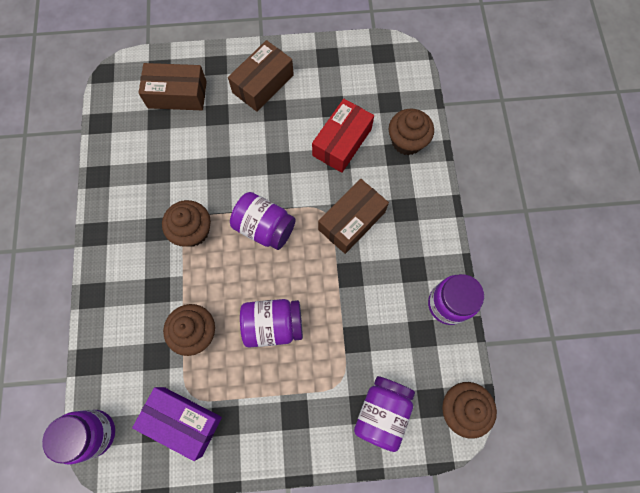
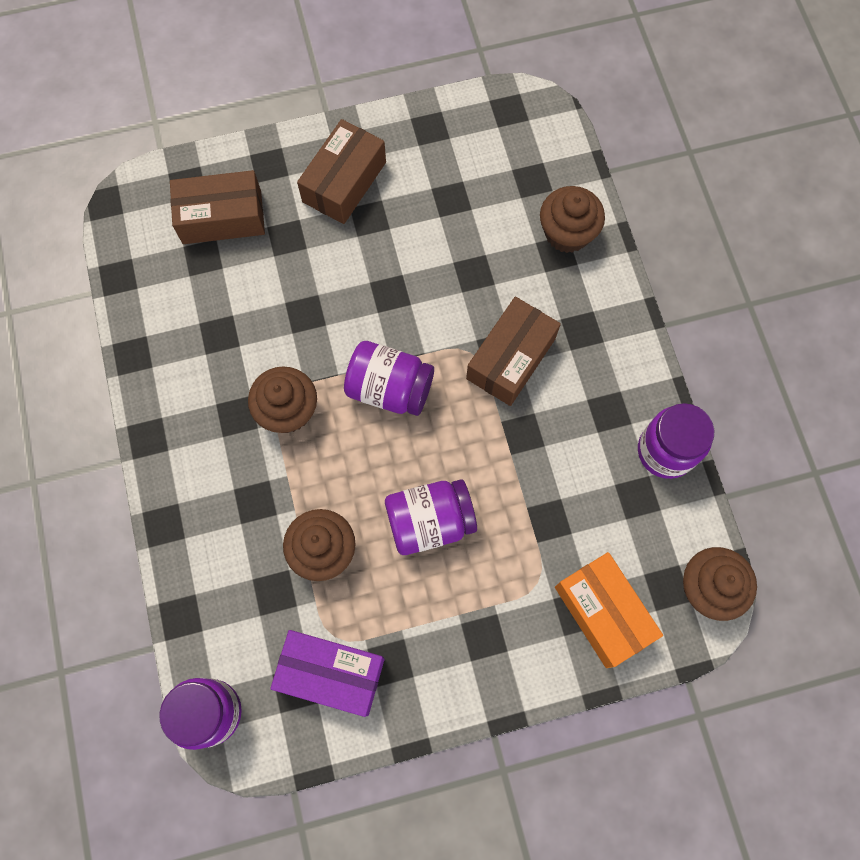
camera: 10 degrees left, 0 degrees up
(342, 142) = (475, 249): red box -> none
(382, 412) = (603, 612): purple jar -> orange box

